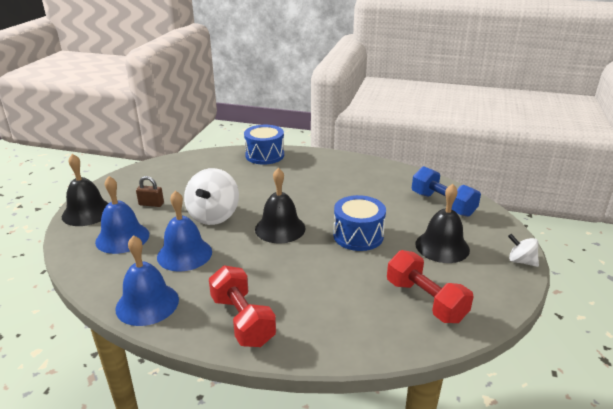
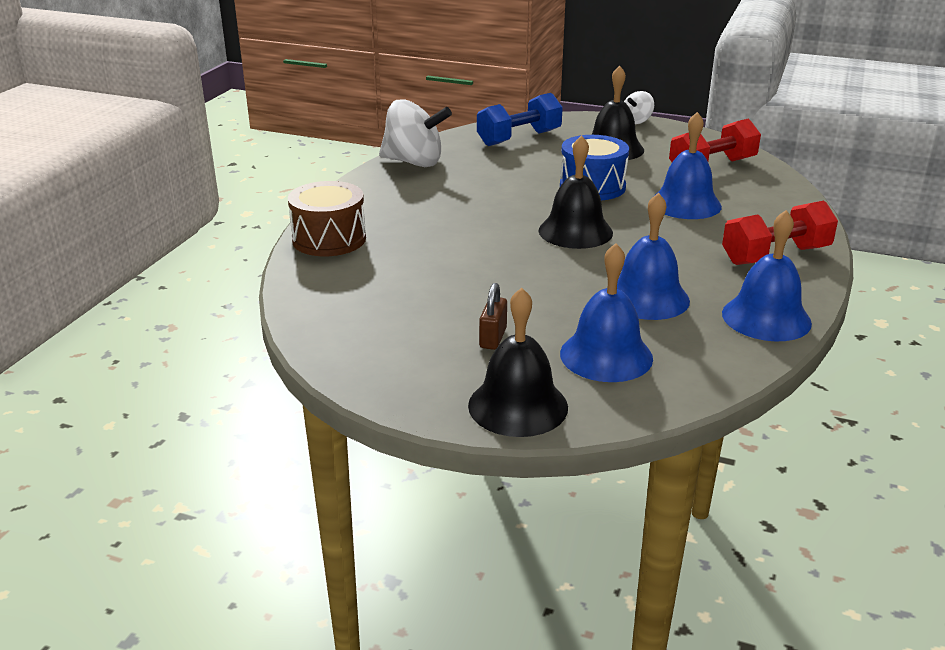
camera: 85 degrees left, 0 degrees up
(213, 216) = (538, 279): white spinning top -> white spinning top (414, 162)
(265, 155) = (329, 239): blue drum -> brown drum
(336, 279) = (685, 204): none -> blue bell

